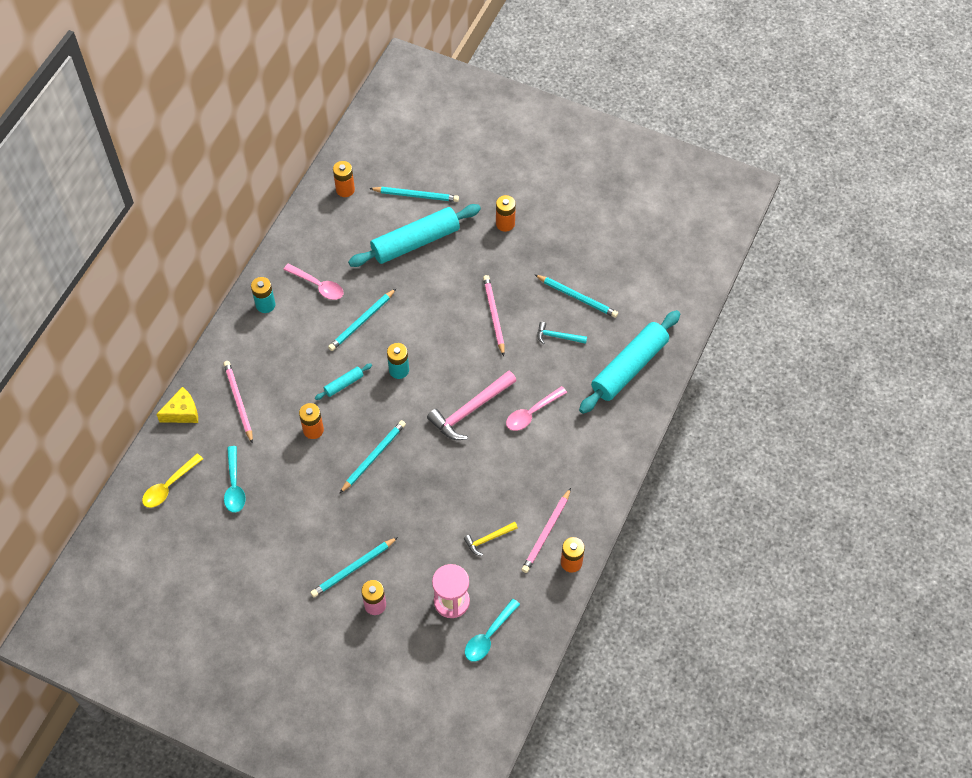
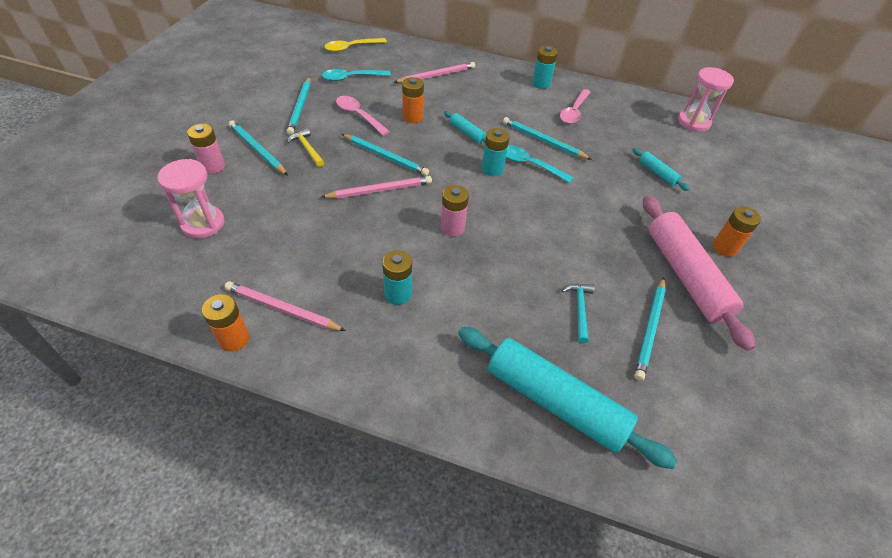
camera: 80 degrees right, 10 degrees down
(169, 486) = (351, 48): yellow spoon -> yellow spoon turned 60 degrees counterclockwise
(182, 412) = (421, 50): yellow cheese -> none
(345, 189) = (693, 122): orange battery -> pink hourglass
(415, 242) = (657, 173): turquoise rolling pin -> turquoise rolling pin, size x0.44
(416, 195) = (718, 171): turquoise pencil -> turquoise pencil (300, 107)
(470, 410) = (452, 227): pink hammer -> pink battery
(488, 539) = (279, 252): yellow hammer -> yellow hammer (307, 148)
(489, 635) = (149, 258): turquoise spoon -> turquoise spoon (530, 164)
(493, 315) = (588, 243): pink pencil -> pink pencil (379, 190)
(531, 260) = (685, 276): none -> pink rolling pin
(532, 413) = (457, 286): pink spoon -> pink spoon (359, 115)
(537, 454) = (398, 294): none -> turquoise battery

